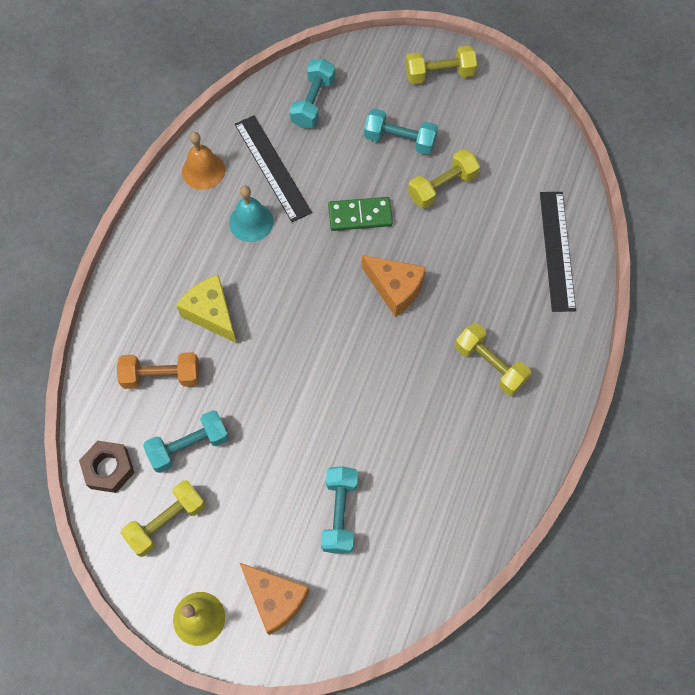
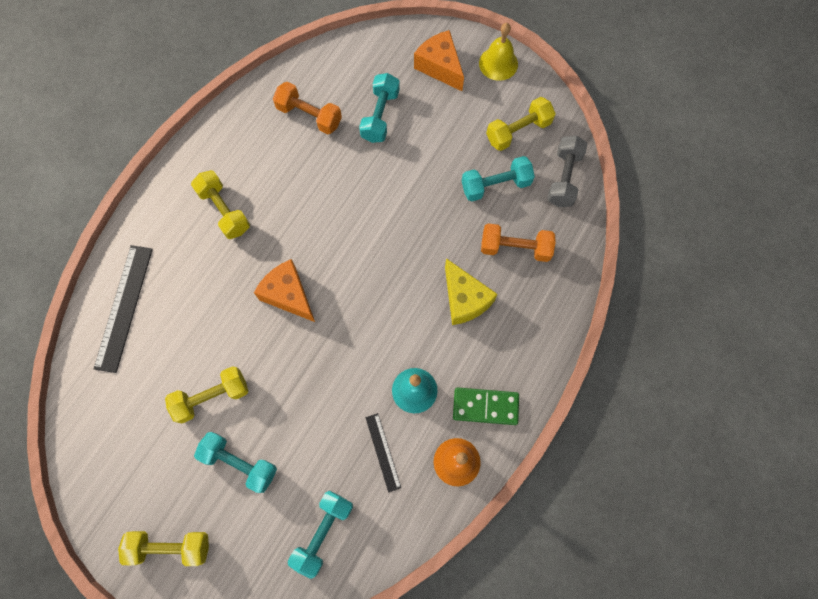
camera: 170 degrees left, 5 degrees up
(109, 469) = (564, 178): brown nut -> grey dumbbell
(272, 168) = (383, 452): black ruler -> black ruler, size x0.55
(360, 216) = (303, 378): green domino -> green domino (485, 406)
(426, 498) = (309, 116): none -> orange dumbbell

